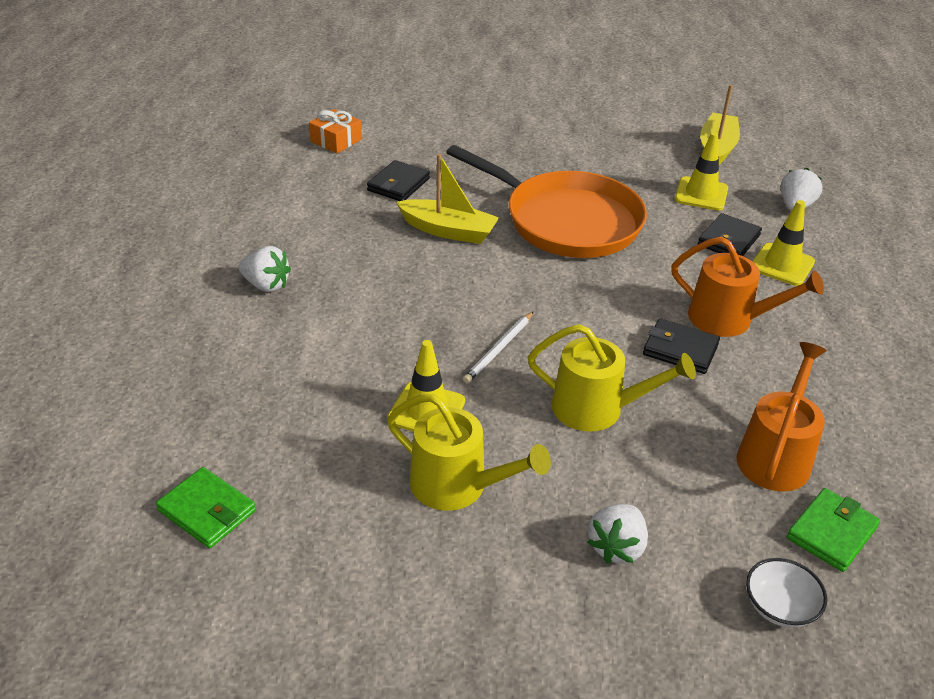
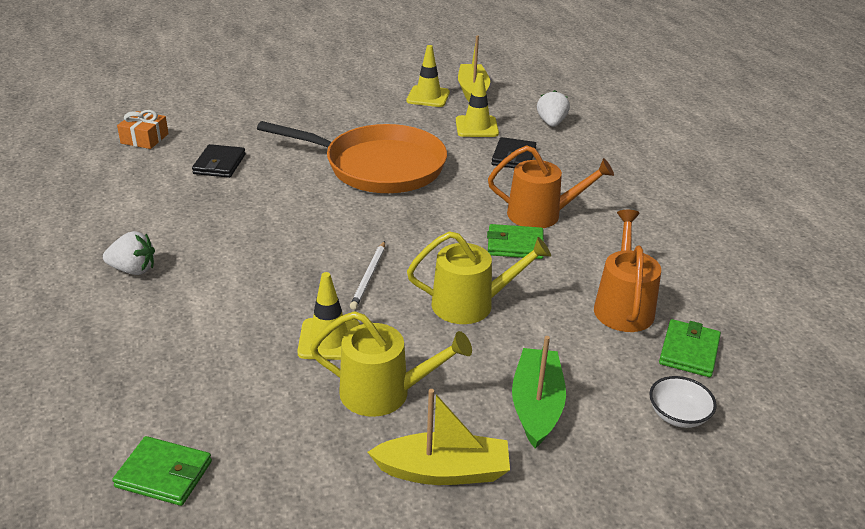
camera: 20 degrees left, 5 degrees down
(448, 231) = (281, 193): yellow boat -> yellow boat (443, 471)
(616, 547) = (536, 406): white strawberry -> green boat
(680, 349) = (515, 245): black wallet -> green wallet
(782, 265) = (562, 167): yellow traffic cone -> yellow traffic cone (428, 97)

